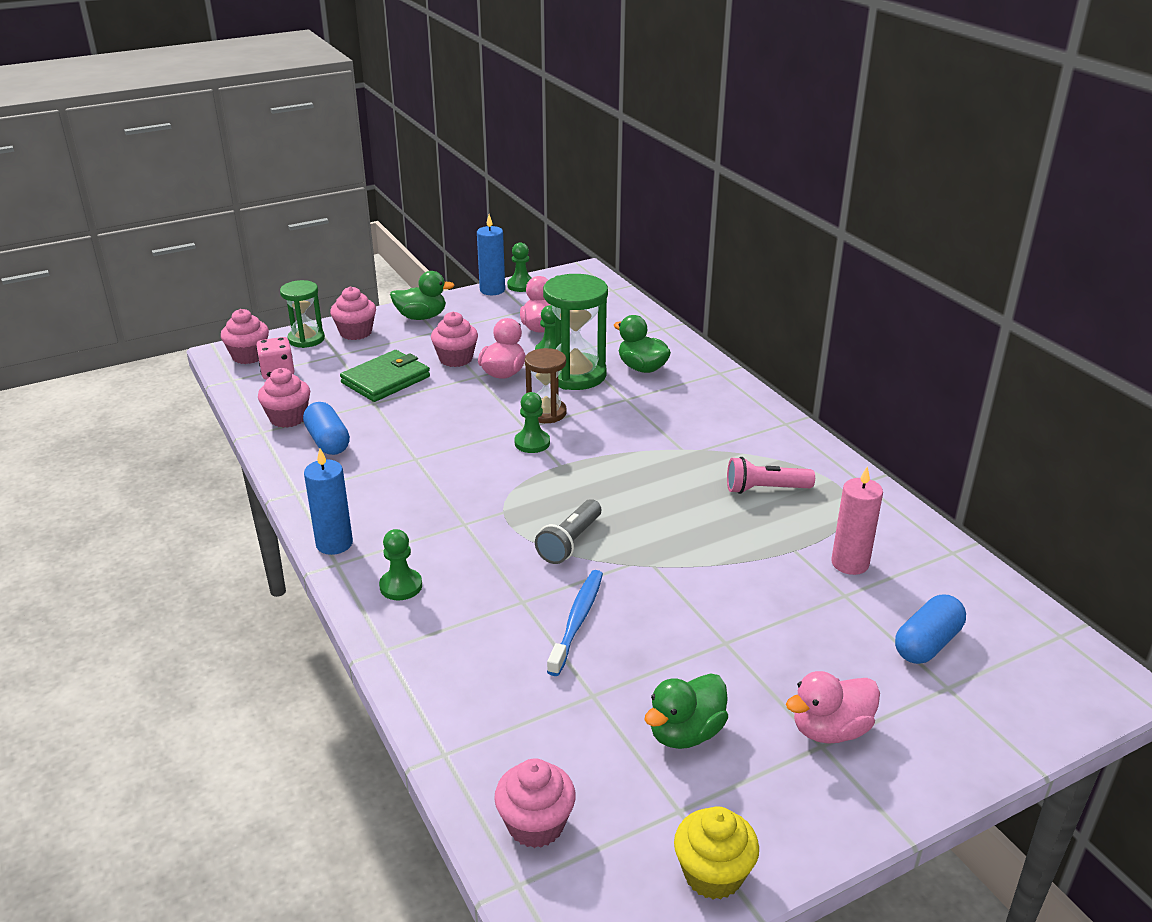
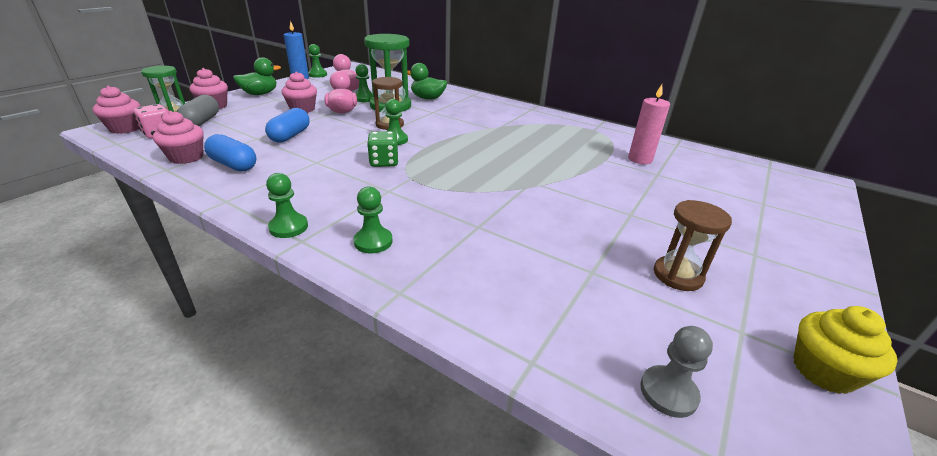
camera: 30 degrees left, 0 degrees up
(329, 360) = (202, 122): none -> grey capsule
(334, 543) = (288, 227): blue candle -> green pawn
(386, 380) = (257, 125): green wallet -> none
(491, 478) = (384, 162): none -> green dice
(536, 824) = (668, 392): pink cupcake -> grey pawn
(570, 542) = (474, 185): grey flashlight -> none
(577, 621) = (529, 228): blue toothbrush -> none
(685, 733) = (677, 275): green duck -> brown hourglass
(765, 489) = (556, 137): pink flashlight -> none
(830, 730) = (747, 244): pink duck -> none
(927, 643) = (725, 186): blue capsule -> blue capsule (290, 136)

